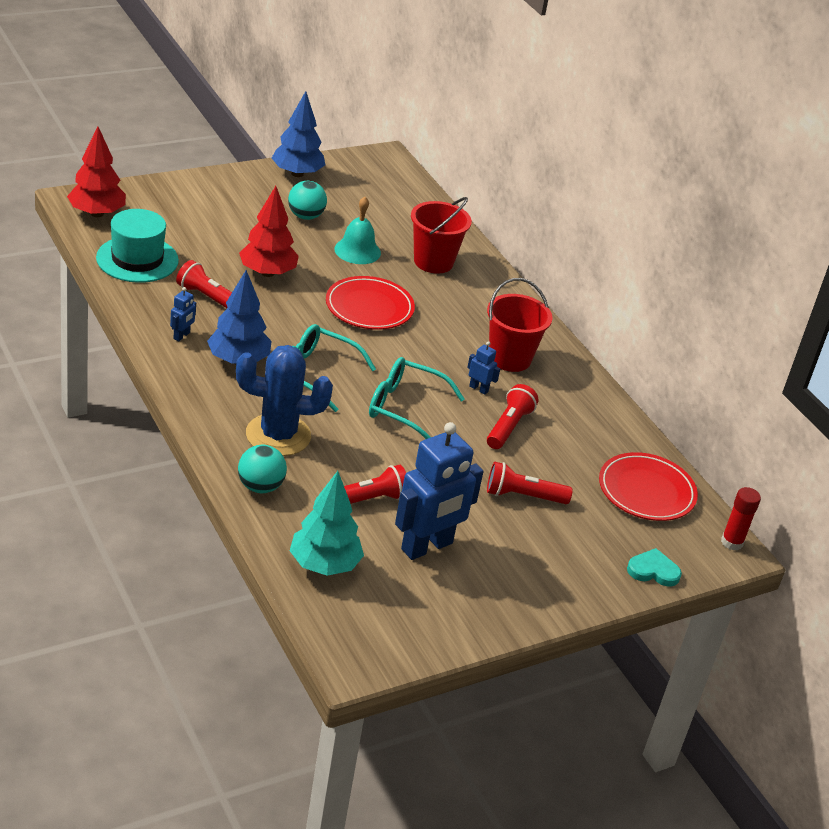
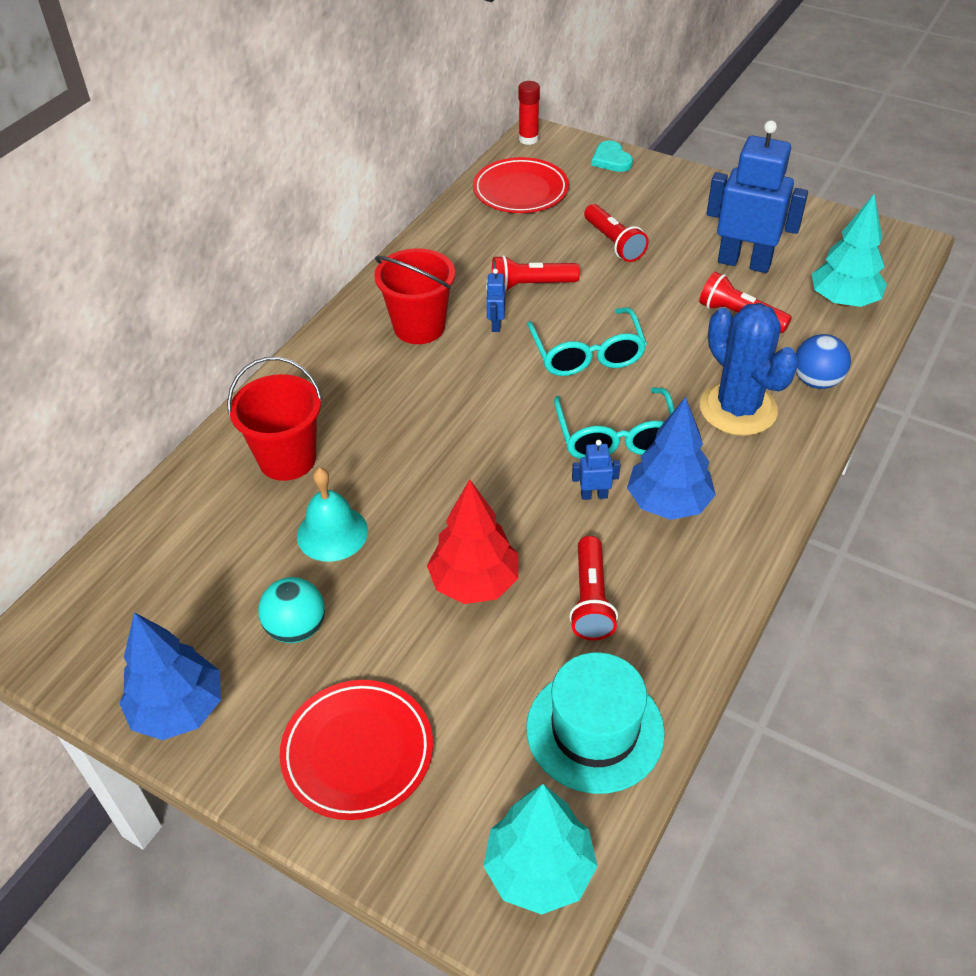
camera: 115 degrees left, 10 degrees up
(97, 213) = (539, 870): red tree -> turquoise tree
(182, 336) = (688, 575): blue robot -> blue robot (594, 495)
(260, 487) = (816, 381): turquoise ball -> blue ball
(369, 308) = (446, 460): red plate -> red plate (357, 752)

